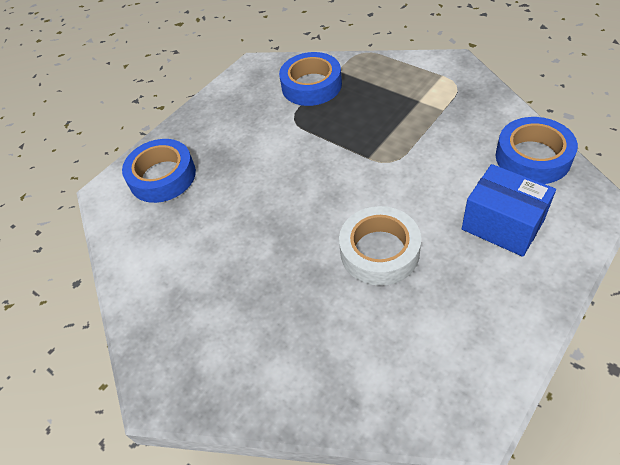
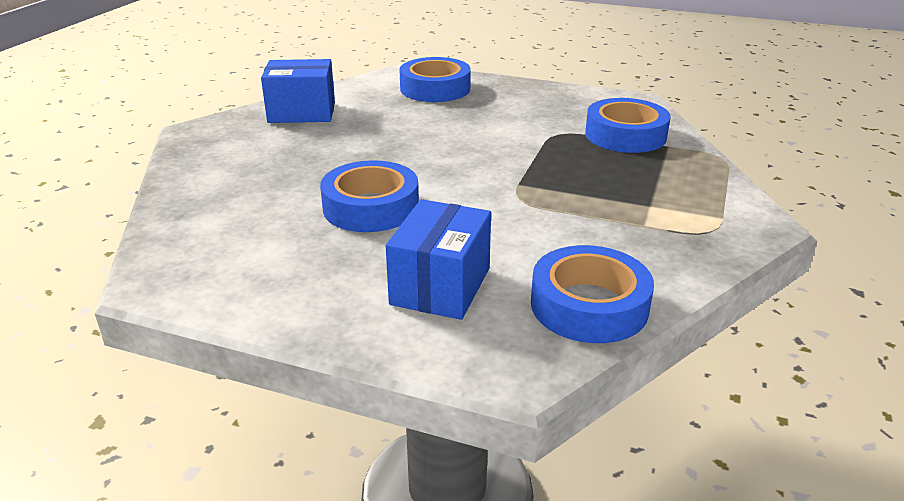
camera: 65 degrees right, 20 degrees down
(163, 287) = (302, 112): none -> blue box
(379, 251) = (371, 207): white tape -> blue tape

